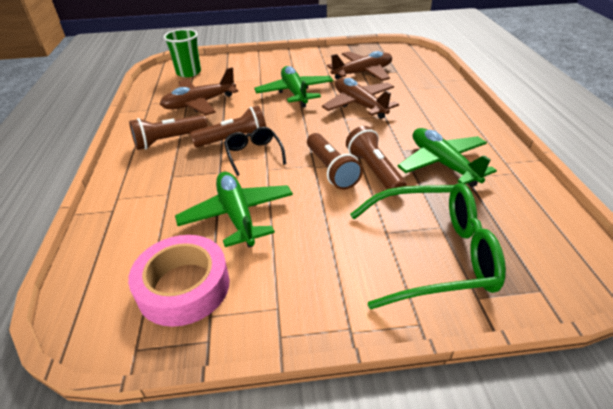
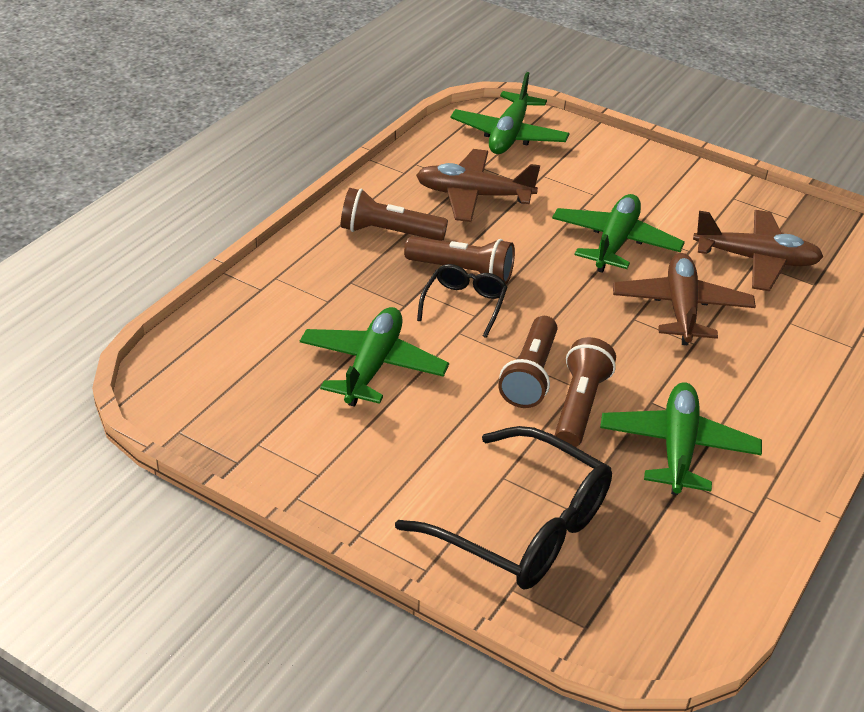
camera: 35 degrees right, 0 degrees up
(184, 287) = (259, 405): pink tape -> none
(188, 72) = (509, 135): green cup -> green plane
(433, 254) = (522, 527): green glasses -> black glasses

